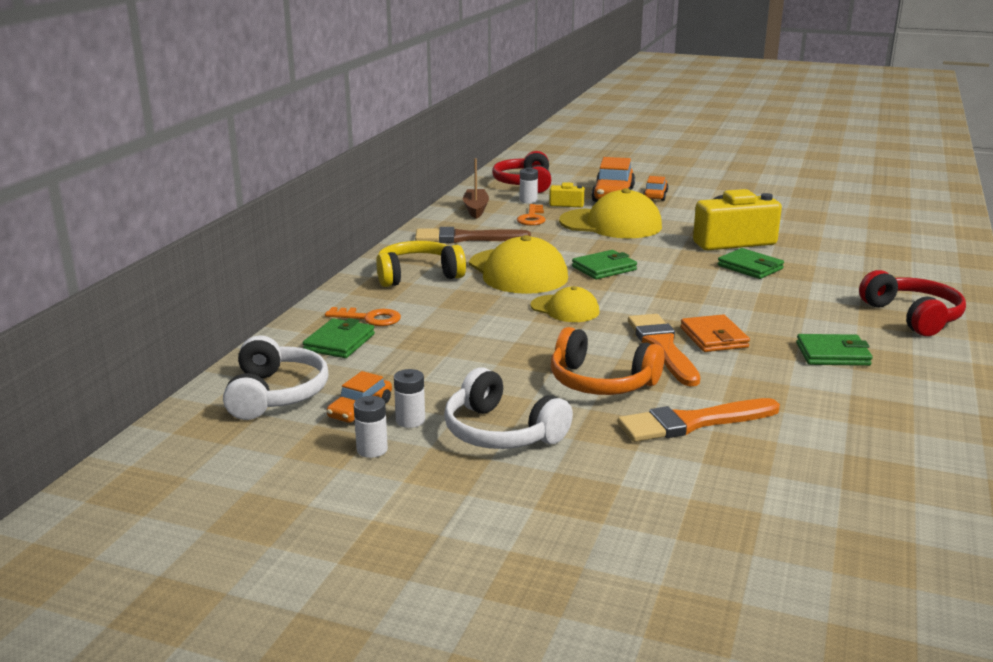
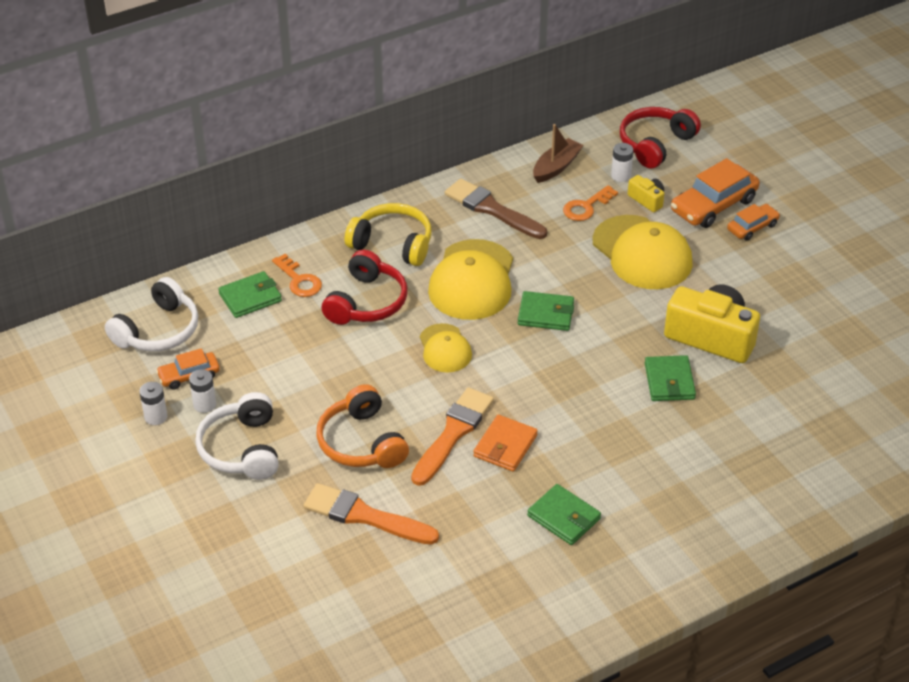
camera: 40 degrees right, 20 degrees up
(913, 316) = (701, 519): red headphones -> red headphones (366, 302)

